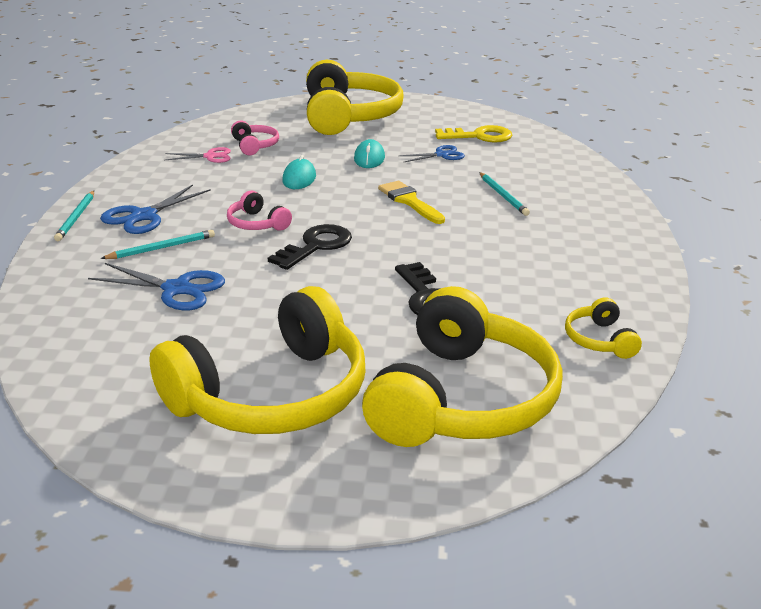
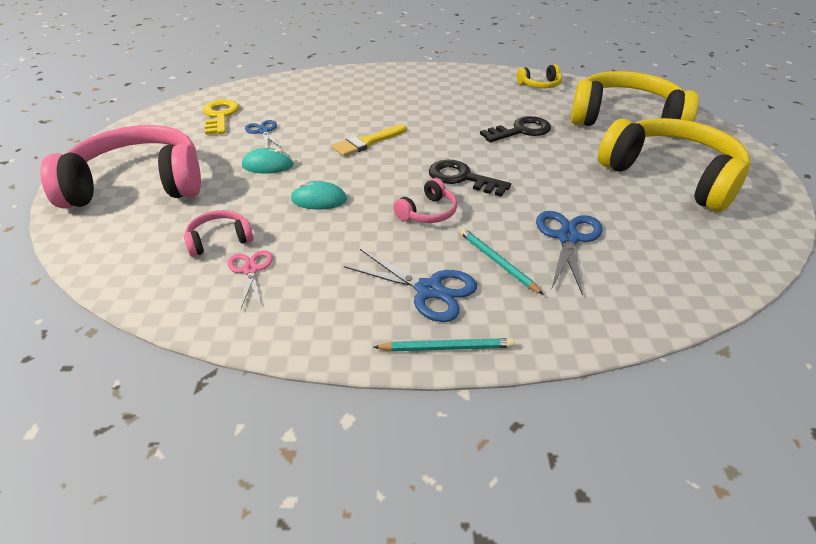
camera: 95 degrees left, 10 degrees up
(349, 116) = (138, 184): yellow headphones -> pink headphones
(503, 196) = (351, 107): turquoise pencil -> none

